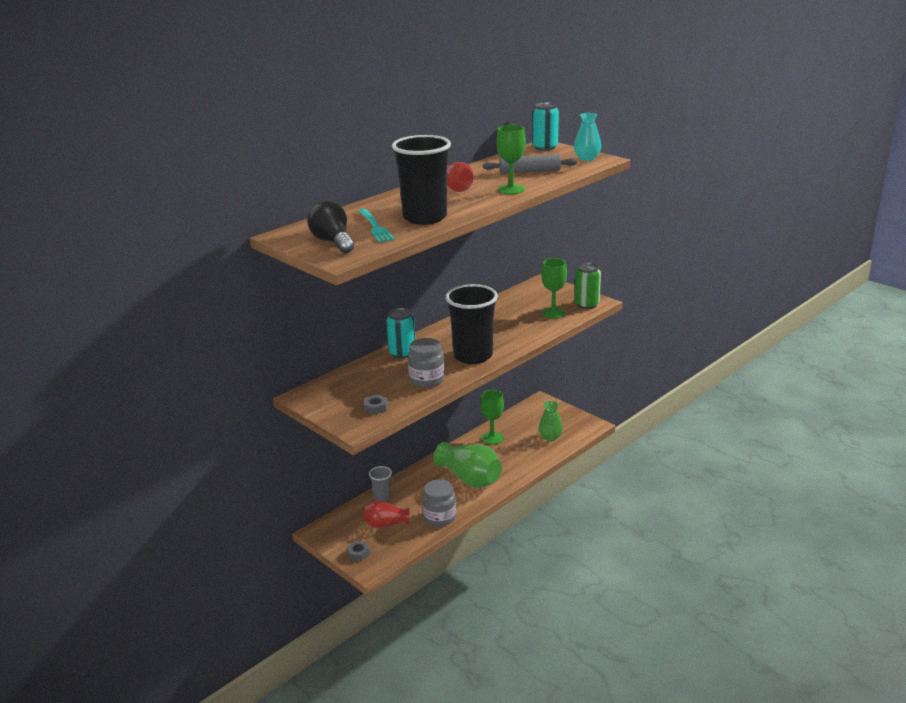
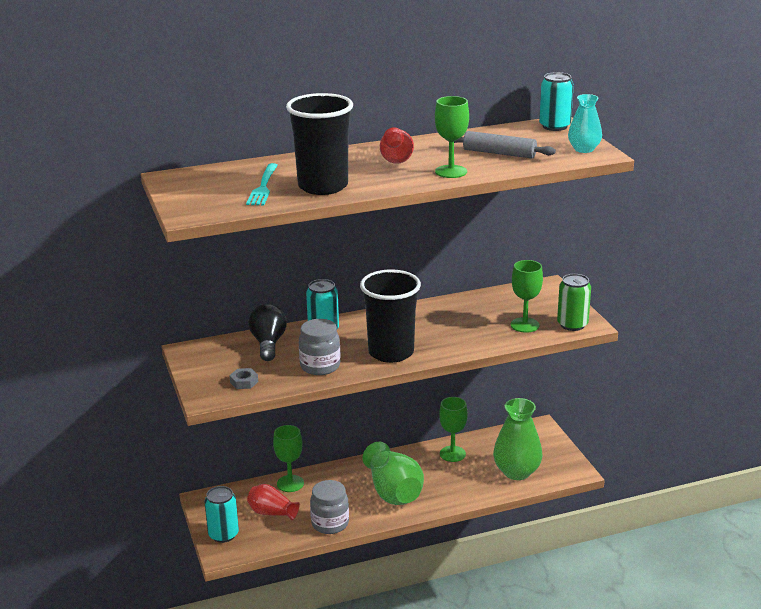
camera: 25 degrees right, 0 degrees up
(333, 242) = (205, 194): black light bulb -> black light bulb (268, 343)
(358, 553) = (223, 534): grey nut -> turquoise can
(382, 497) = (290, 483): grey cup -> green goblet
(550, 437) = (516, 472): green vase -> green vase, size x1.66

